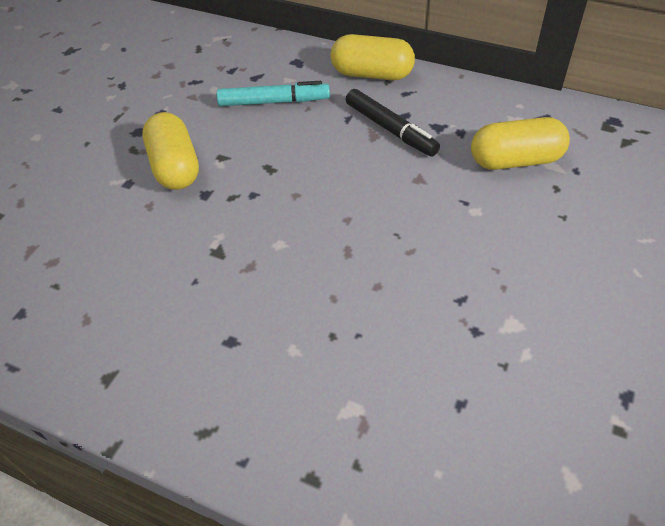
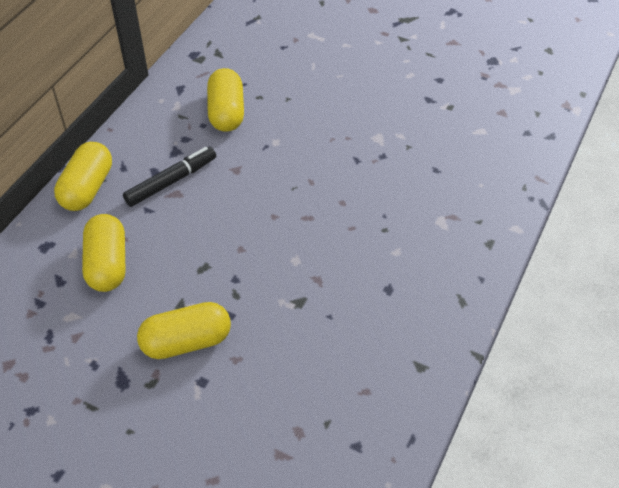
camera: 90 degrees left, 0 degrees up
(274, 102) = (107, 264): turquoise marker -> yellow capsule

